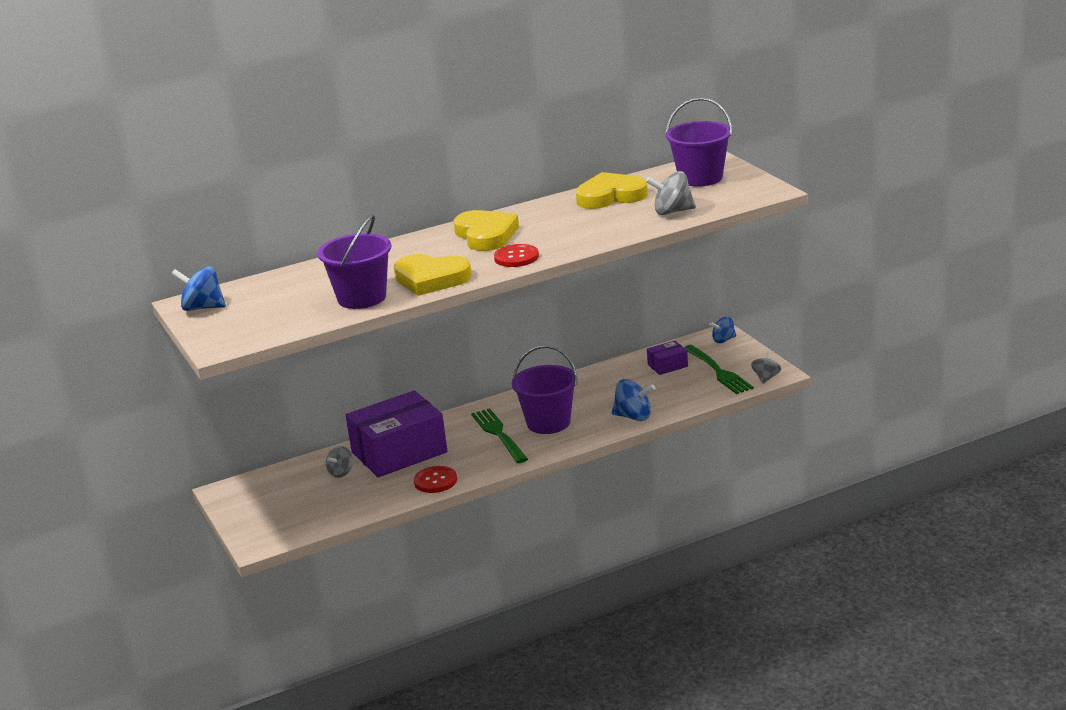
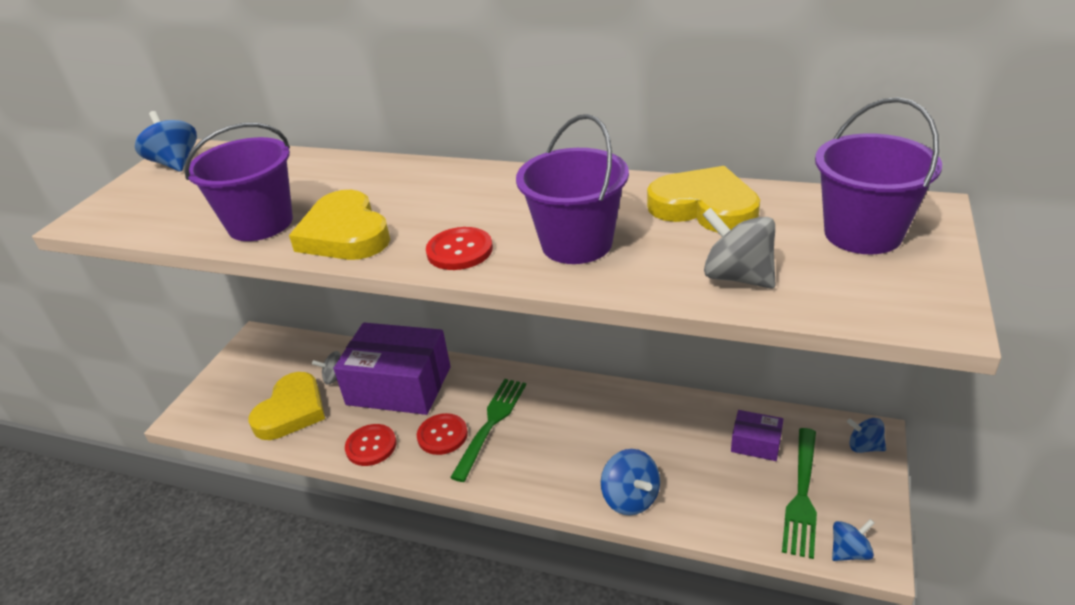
camera: 45 degrees right, 10 degrees up
(475, 453) = (442, 435): none -> red button
(486, 235) = (494, 198): yellow heart -> yellow heart (291, 411)
(548, 423) = (547, 442): purple bucket -> purple bucket (576, 244)
(766, 378) = (849, 552): grey spinning top -> blue spinning top

